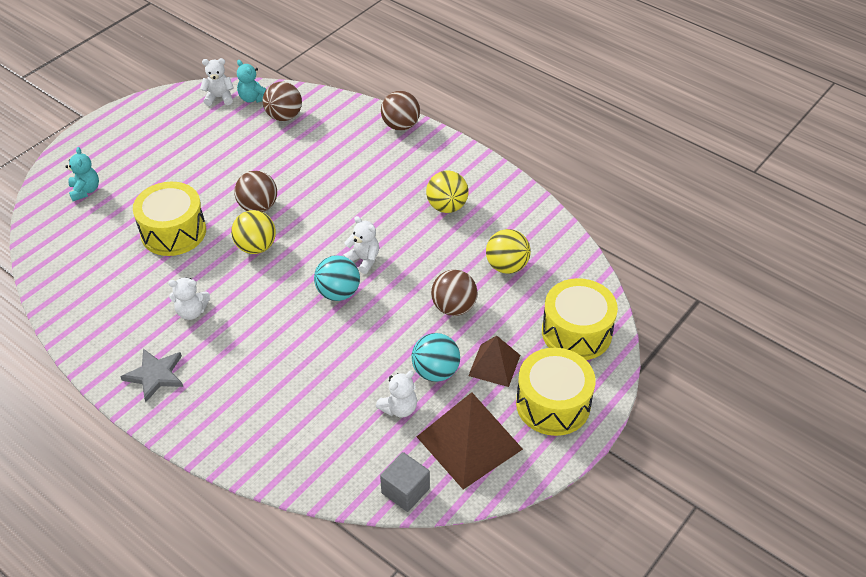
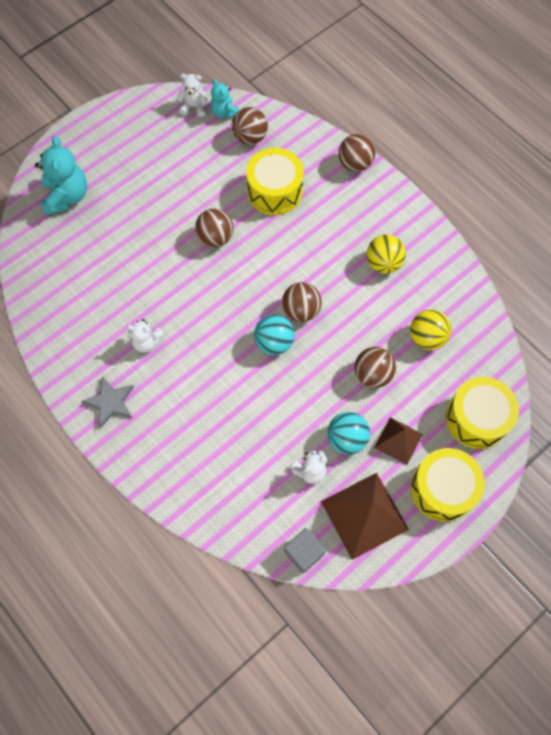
camera: 10 degrees right, 20 degrees up
(85, 190) = (66, 196): turquoise teddy bear -> turquoise teddy bear, size x1.72
(173, 232) = (139, 254): yellow drum -> yellow drum (274, 191)
(256, 247) = (208, 281): yellow ball -> none
(363, 260) = (301, 310): white teddy bear -> brown ball

